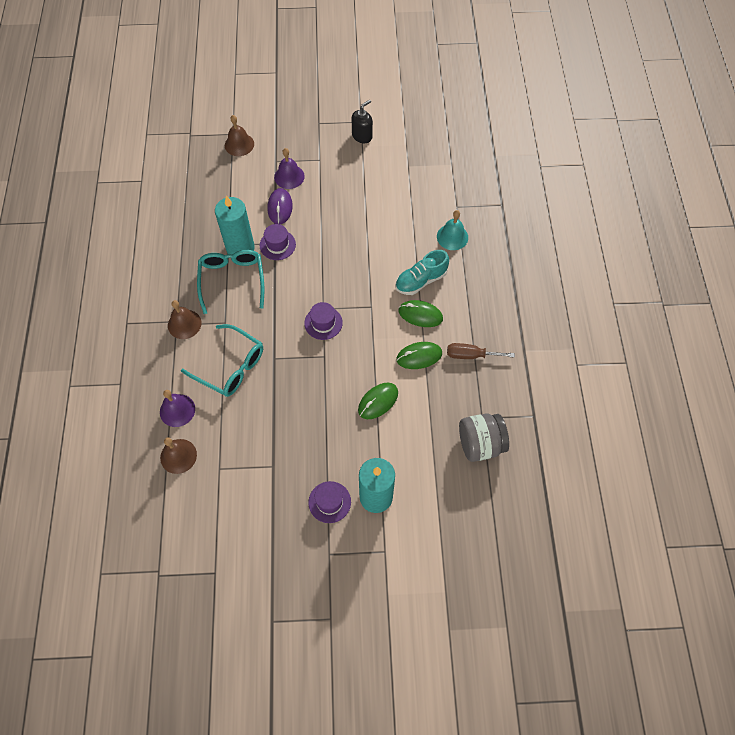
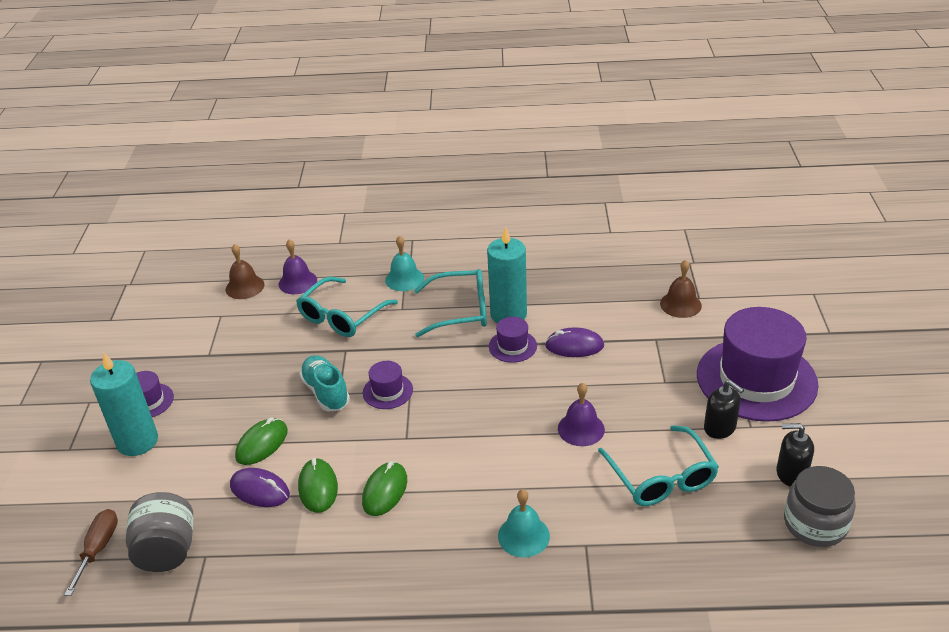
camera: 95 degrees right, 25 degrees down
(184, 324) = (404, 279): brown bell -> turquoise bell
(289, 176) = (629, 352): purple bell -> purple bell (581, 429)
(319, 113) = (756, 379): none -> purple hat
(378, 401) = (262, 444): green mouse -> green mouse turned 75 degrees clockwise
(399, 108) = (791, 473): none -> black soap dispenser
(403, 167) = (661, 477): none -> turquoise glasses
(421, 280) = (444, 493): turquoise shoe -> turquoise shoe (326, 392)
(423, 394) = (260, 490): none -> purple mouse
(435, 104) = (815, 524): none -> grey jar
(470, 355) = (307, 548): brown screwdriver -> brown screwdriver (98, 548)

